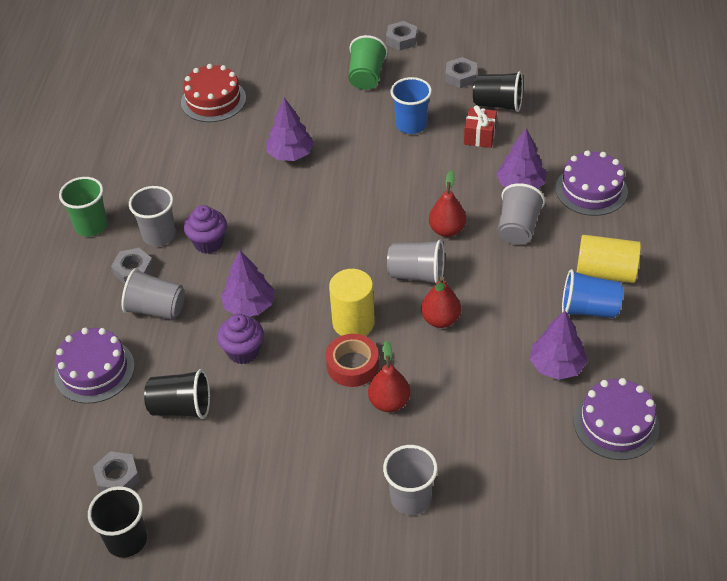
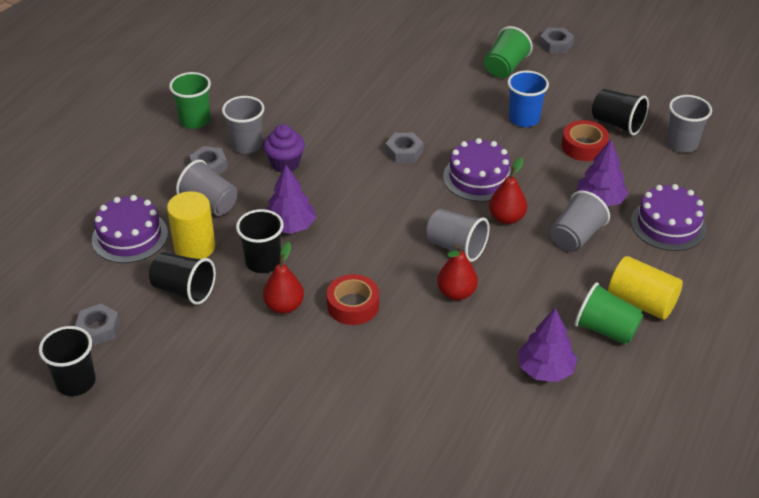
camera: 20 degrees right, 5 degrees down
(213, 100) = (356, 49): red cake -> none
(243, 352) = (263, 262): purple cupcake -> black cup
(290, 154) = (399, 112): purple tree -> none
(353, 322) = (374, 269): yellow cylinder -> yellow cylinder (194, 247)
(389, 402) = (368, 348): red pear -> red pear (284, 306)
(410, 498) = (340, 437): grey cup -> grey cup (682, 144)
(461, 77) = (595, 91): grey nut -> grey nut (404, 152)
(479, 136) = (584, 146): red gift -> red tape
(588, 309) = (605, 329): blue cup -> green cup
(616, 424) = (575, 441): purple cake -> purple cake (478, 177)

